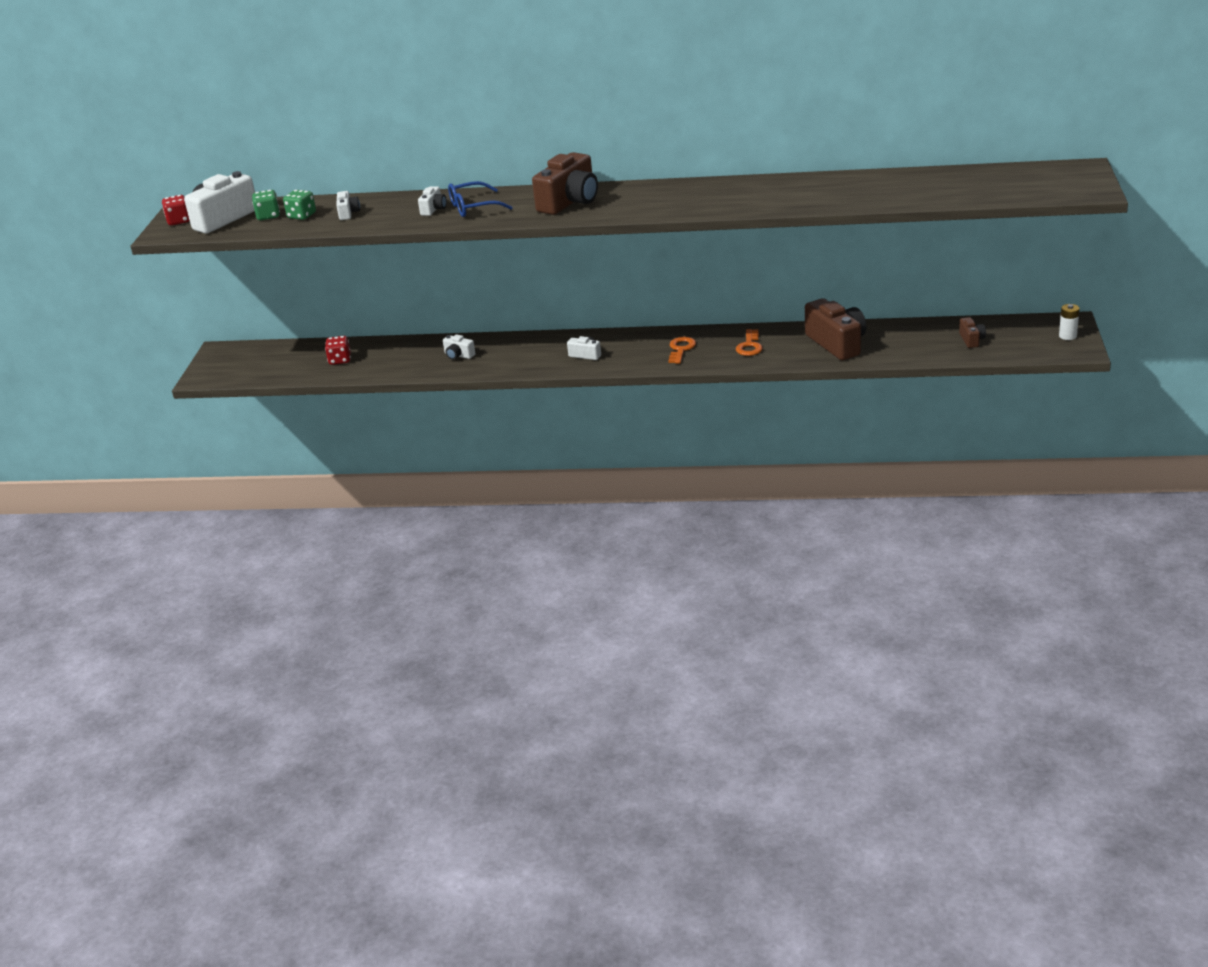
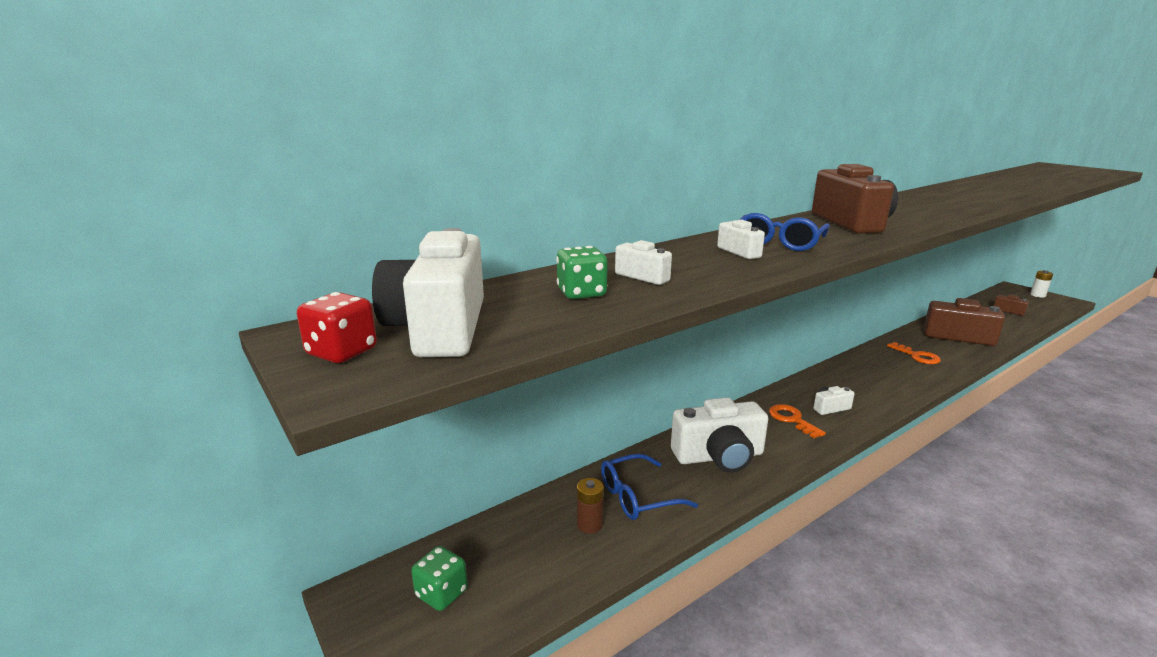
camera: 45 degrees left, 10 degrees down
(268, 216) = (522, 305): green dice -> green dice (441, 593)
(340, 360) = (589, 524): red dice -> brown battery
(381, 357) = (637, 497): none -> blue glasses
(458, 355) = (719, 456): white camera -> white camera, size x2.10
(681, 349) = (883, 375): orange key -> orange key (791, 419)

